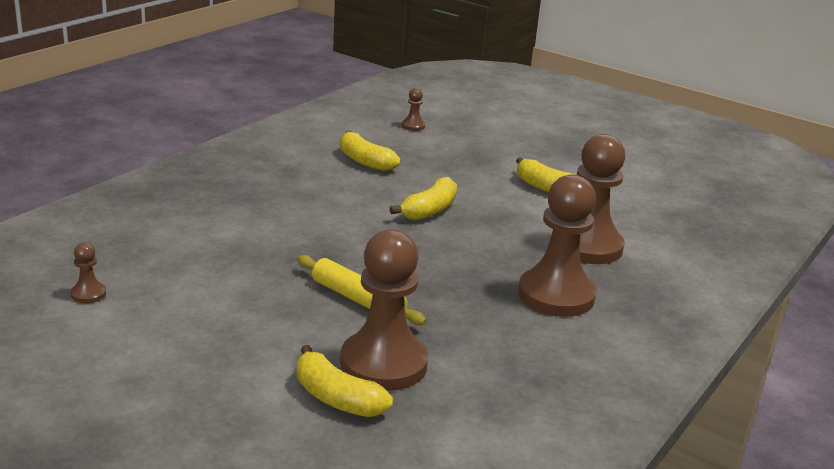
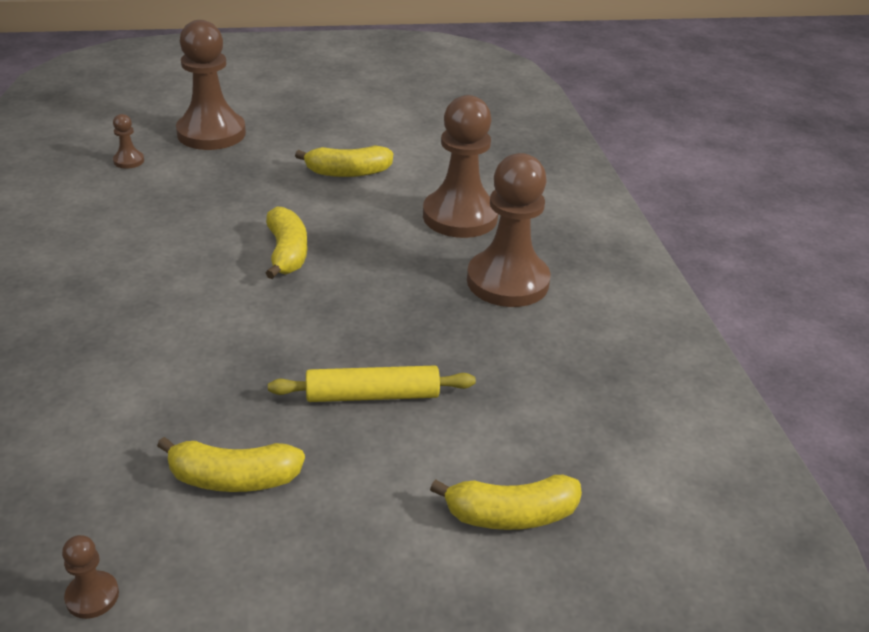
camera: 45 degrees left, 10 degrees up
(365, 161) = (142, 229): yellow banana -> yellow banana (233, 478)
(383, 364) = (492, 448): brown pawn -> brown pawn (211, 133)

